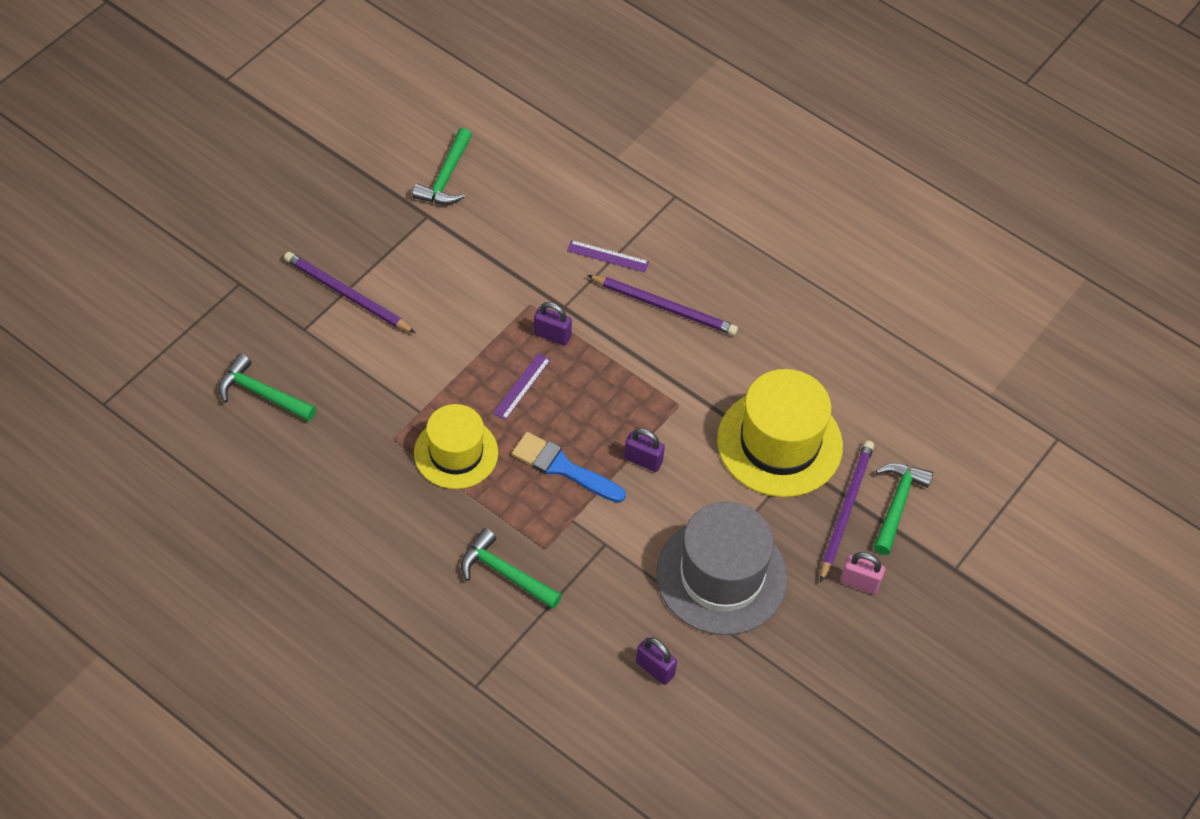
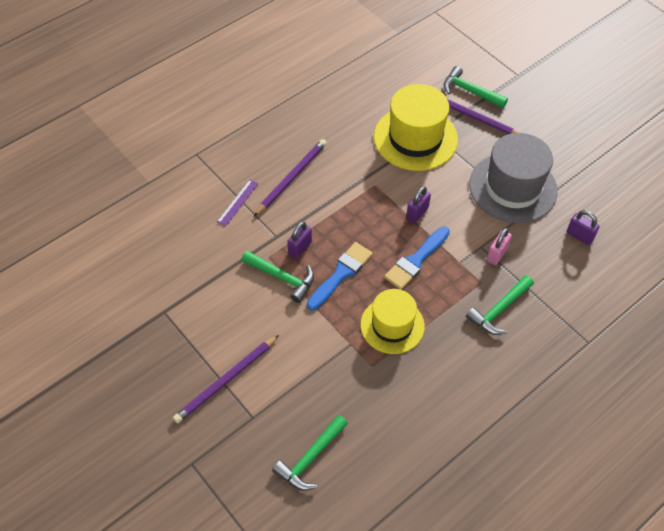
camera: 75 degrees left, 0 degrees up
(446, 177) = (129, 293): green hammer -> green hammer (282, 277)
(522, 386) = (341, 274): purple ruler -> blue brush
(655, 669) = (579, 236): purple padlock -> purple padlock turned 75 degrees clockwise
(860, 582) = (524, 120): pink padlock -> pink padlock (497, 254)

